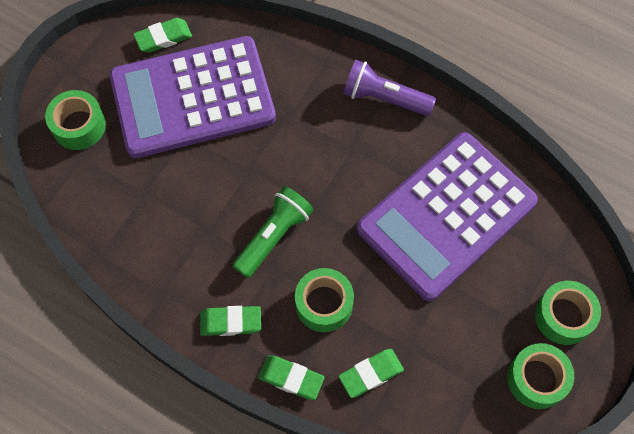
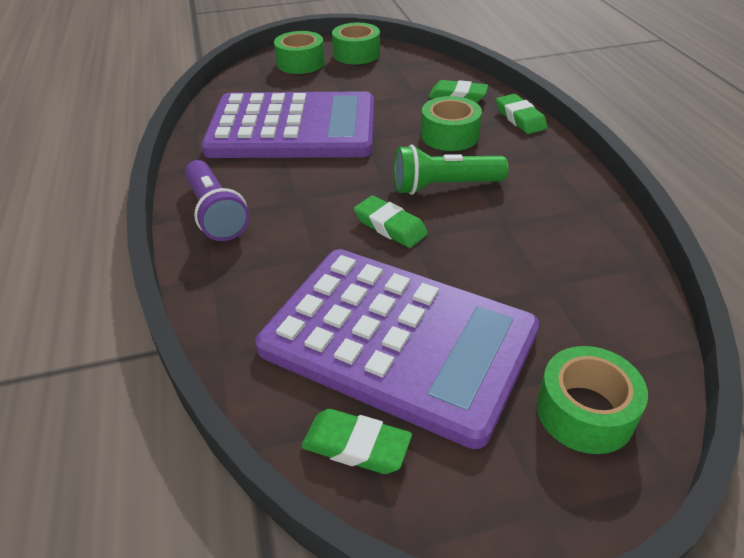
camera: 135 degrees left, 25 degrees down
(231, 322) = (540, 162): green eraser -> green eraser (390, 226)

